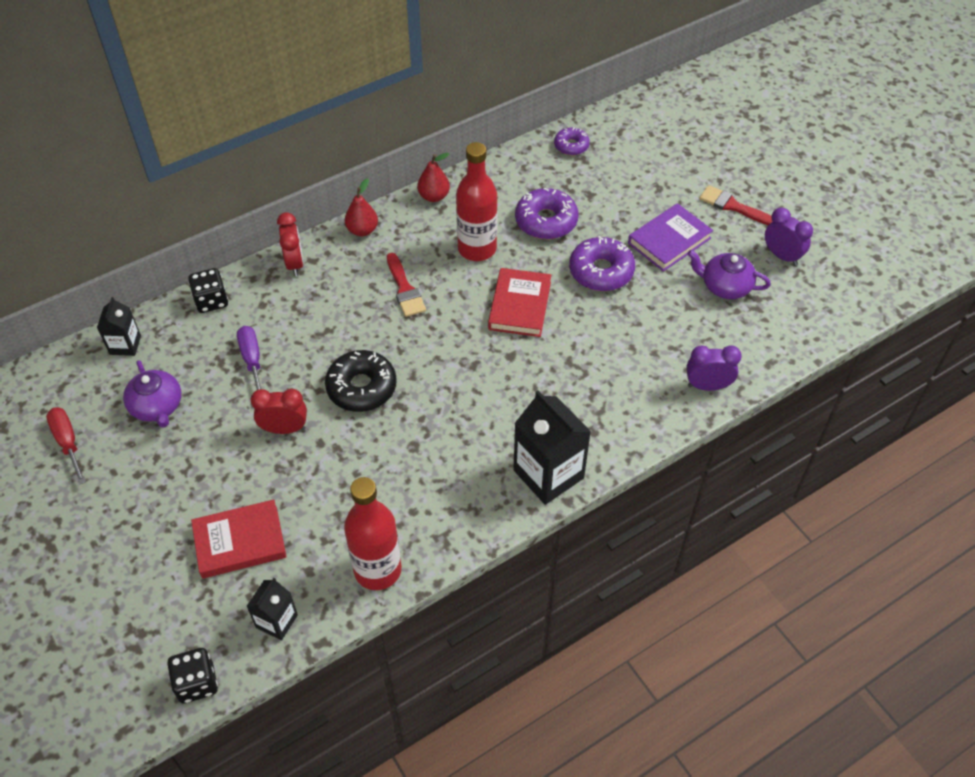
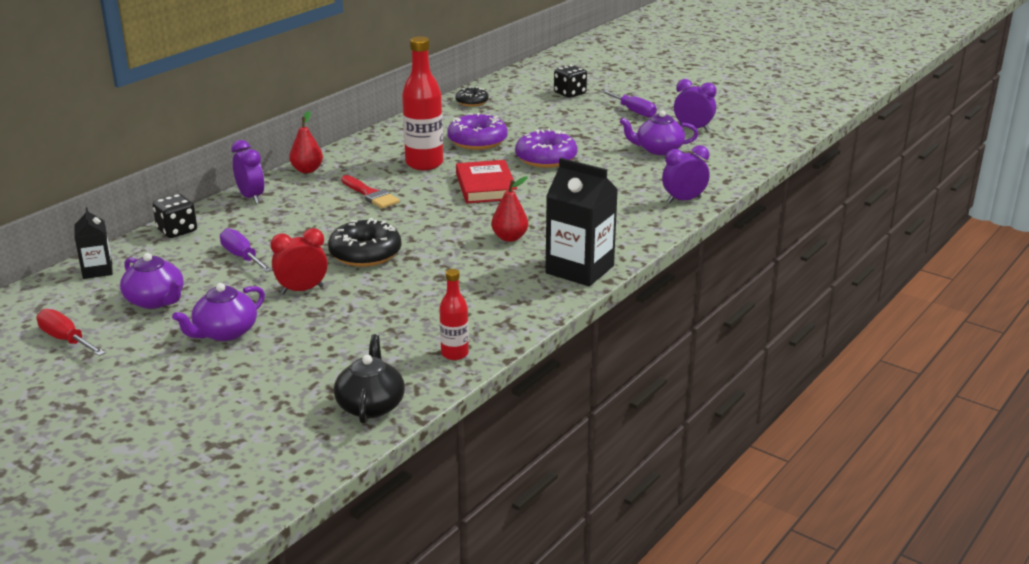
camera: 20 degrees left, 25 degrees down
(197, 473) = (225, 332): none -> purple teapot
(197, 683) = (308, 463): black dice -> black dice (570, 93)
(240, 542) = (298, 365): red book -> none
(276, 621) = (370, 405): black carton -> black teapot
(295, 263) = (251, 197): red clock -> purple clock
(377, 570) = (454, 354): red bottle -> red bottle, size x0.54
(434, 196) = (364, 143): red pear -> red pear (509, 238)
(571, 146) = (472, 102): purple donut -> black donut
(669, 240) = (593, 135): purple book -> none
(733, 206) = (633, 111): red brush -> purple screwdriver

